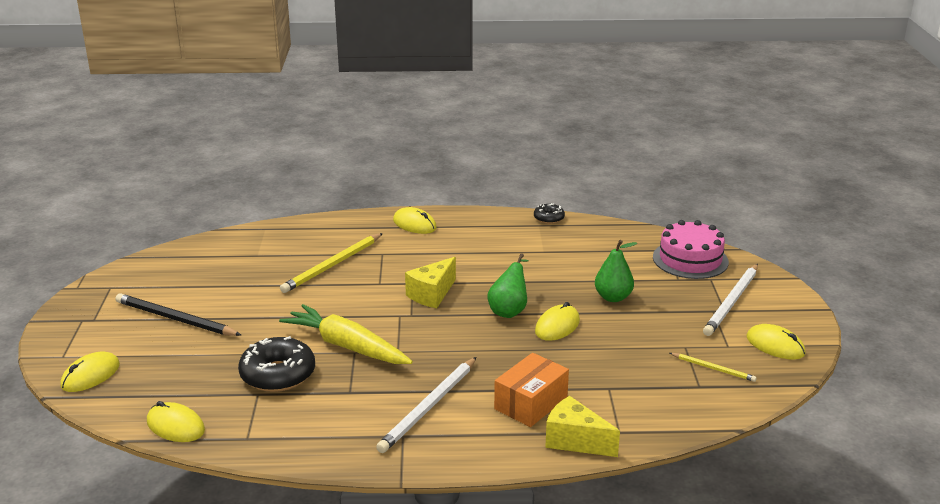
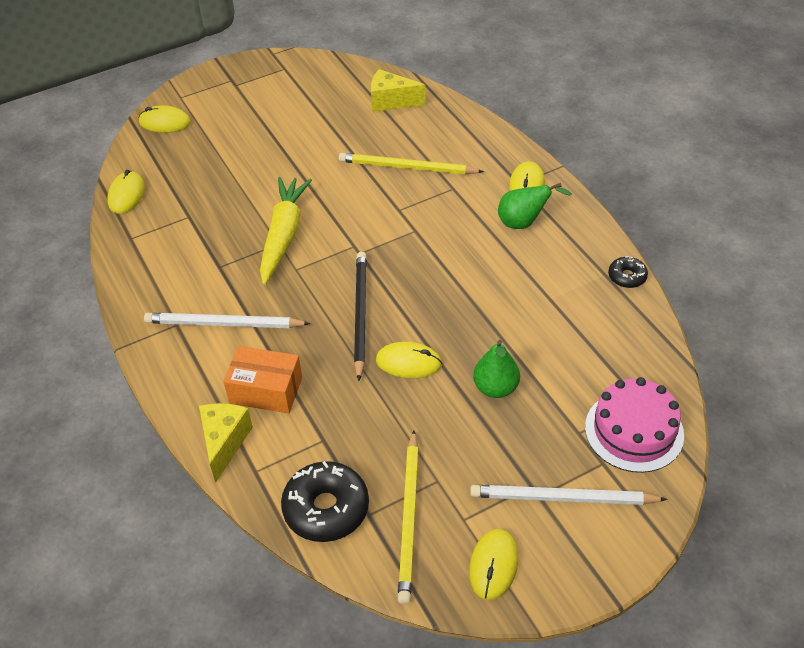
camera: 65 degrees right, 20 degrees up
(175, 319) = (262, 123): black pencil -> black pencil (360, 314)
(278, 375) = (220, 215): black donut -> black donut (326, 508)
(432, 294) = (404, 251): yellow cheese -> yellow cheese (391, 101)
(509, 310) = (413, 316): green pear -> green pear (524, 223)
(713, 368) = (409, 518): yellow pencil -> yellow pencil, size x1.86

